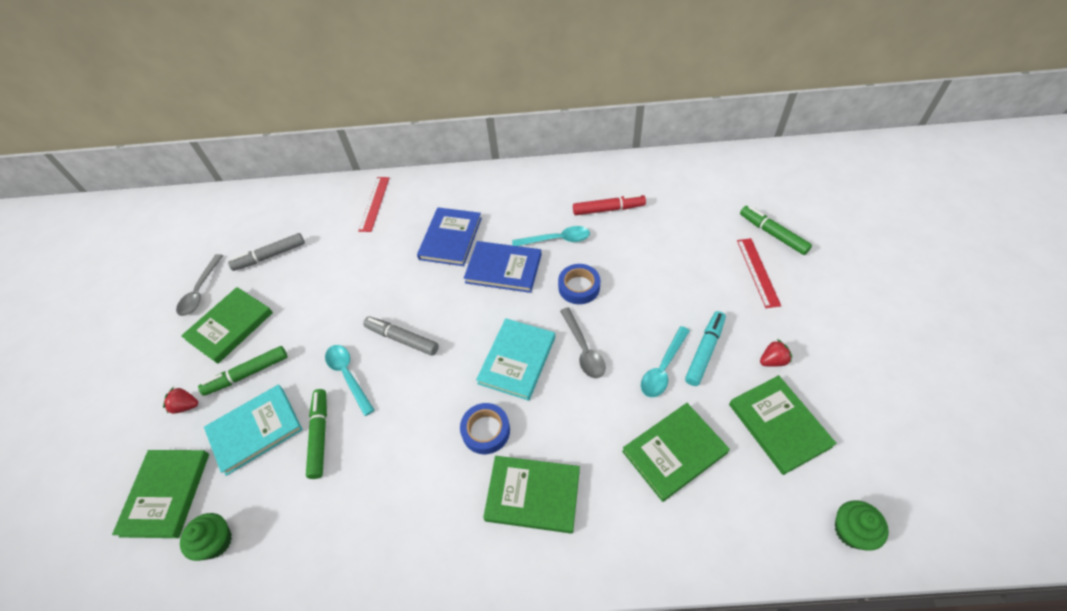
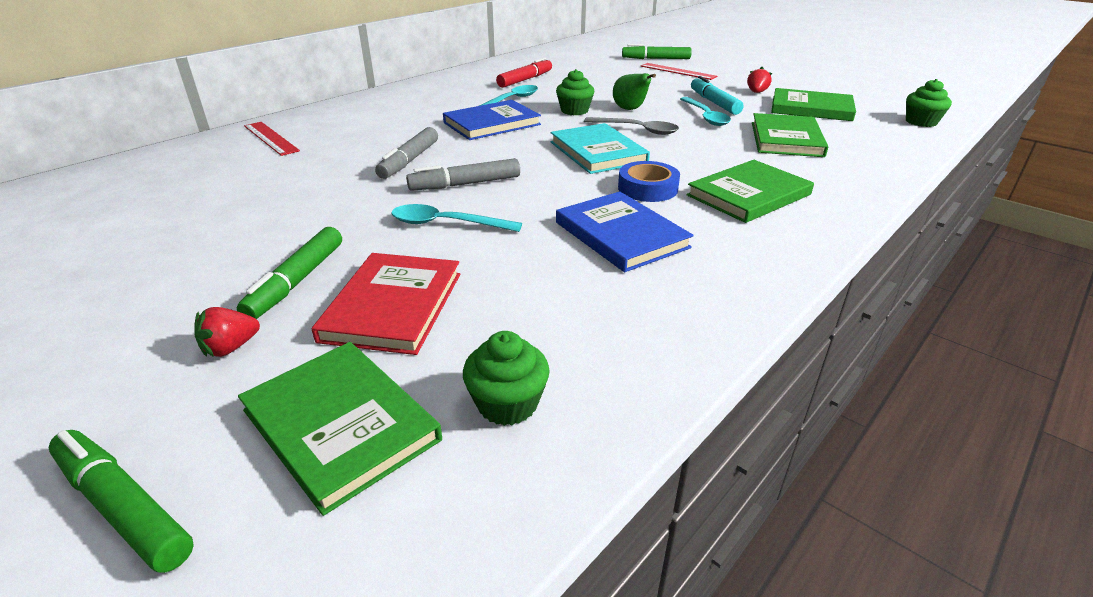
camera: 50 degrees left, 20 degrees down
(200, 291) = (78, 267): grey spoon -> none
(230, 326) = (194, 267): green book -> none
(255, 430) = (393, 306): turquoise book -> red book
(270, 256) = (169, 206): grey marker -> grey marker (409, 161)
(319, 435) = (489, 267): green marker -> green marker (123, 507)
(450, 238) = (405, 128): blue book -> blue book (621, 235)
(579, 287) = (574, 111): blue tape -> green cupcake
(621, 314) = (630, 109): none -> green pear

